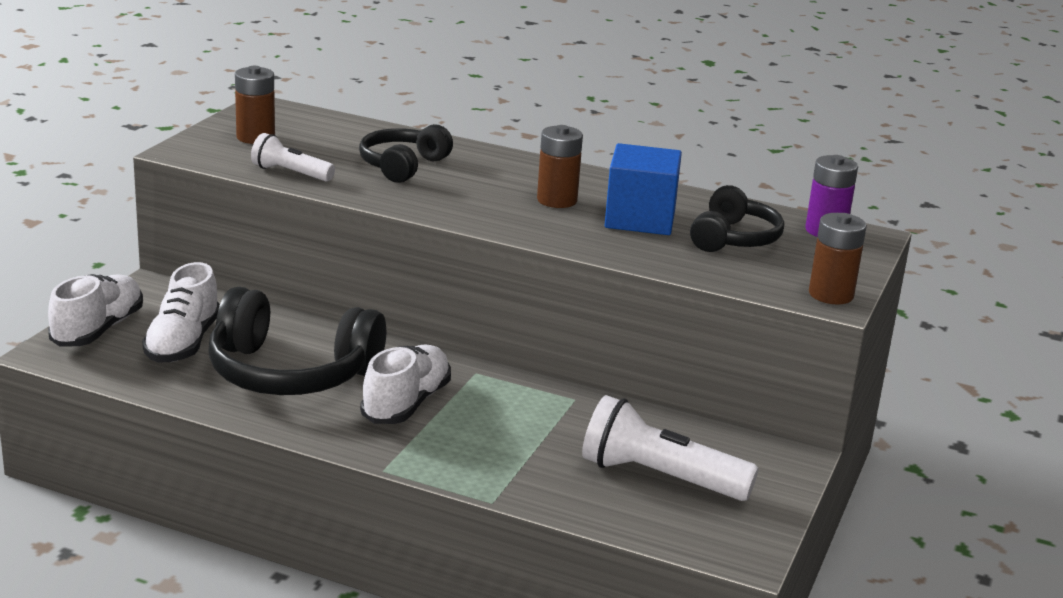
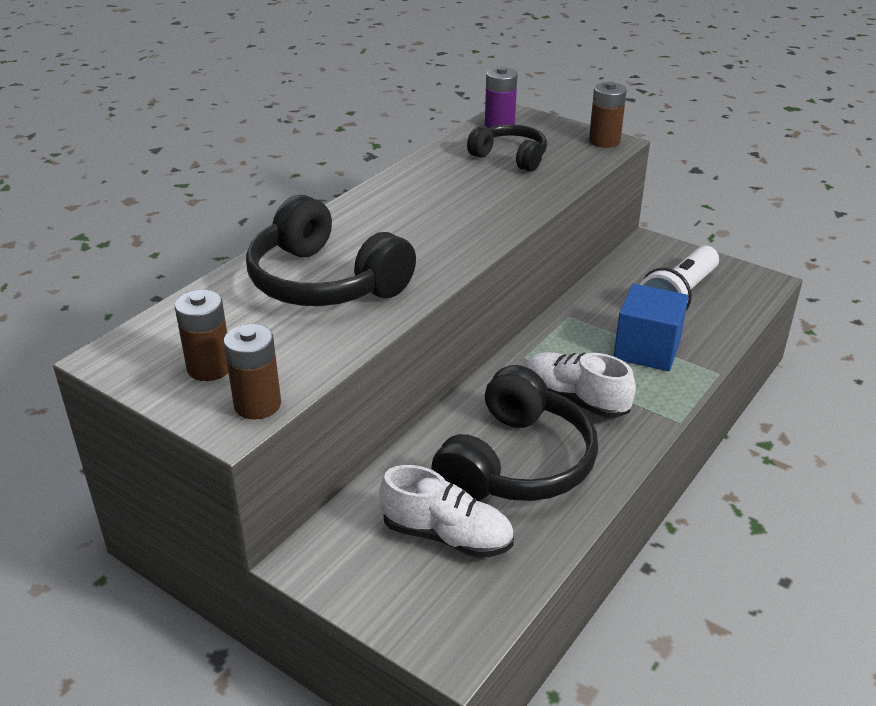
camera: 75 degrees left, 10 degrees up
(98, 329) = (404, 606): white shoe -> none
(290, 173) = (325, 349): white flashlight -> none
(403, 166) = (325, 282): black headphones -> black headphones, size x1.69
(557, 200) = (425, 215): brown battery -> brown battery (257, 405)
(640, 219) = (469, 186): blue cube -> blue cube (647, 350)

